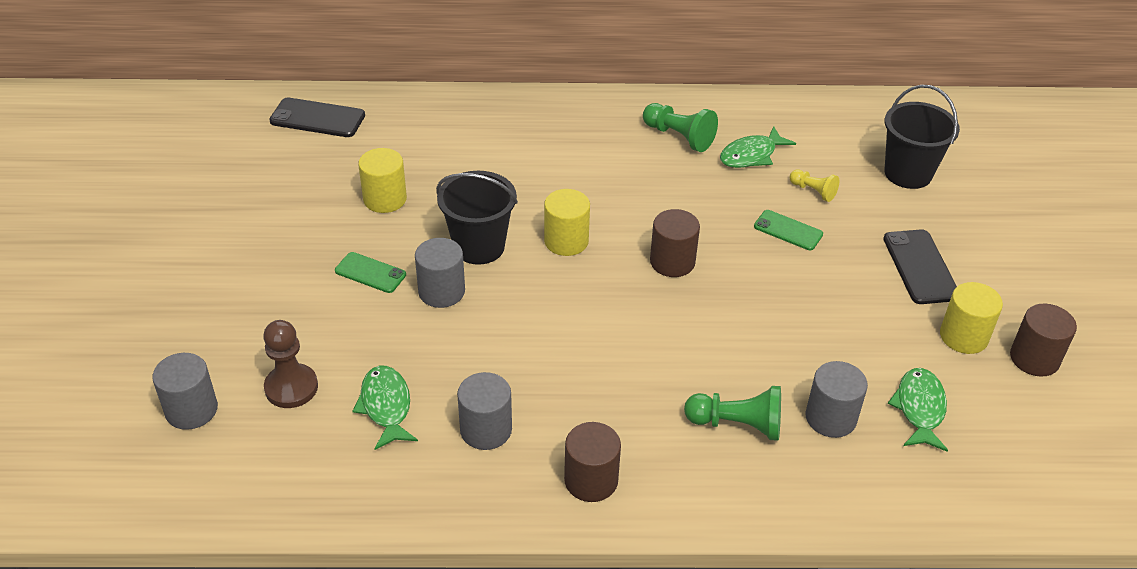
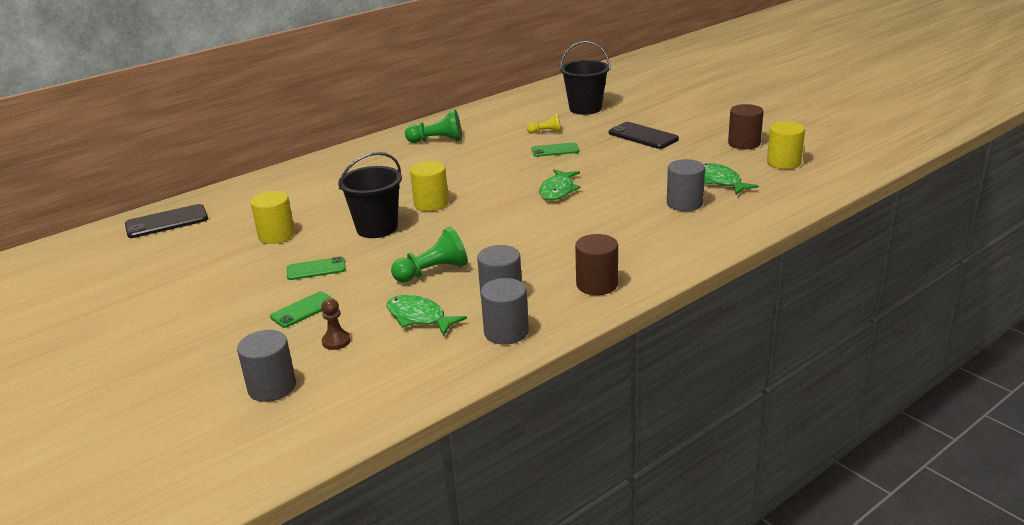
camera: 35 degrees left, 15 degrees down
(291, 387) = (336, 341): brown pawn -> brown pawn, size x0.61
(306, 324) = (303, 310): none -> green phone
(441, 291) = (380, 256): grey cylinder -> grey cylinder (506, 332)
(672, 262) = (509, 186): brown cylinder -> none
(737, 424) = (642, 227): green pawn -> green pawn (433, 272)
(751, 155) = (491, 132): green fish -> green fish (558, 190)
(963, 336) = (701, 150): yellow cylinder -> yellow cylinder (783, 162)

